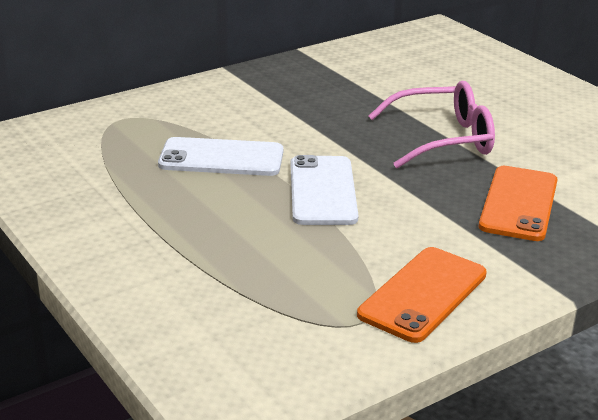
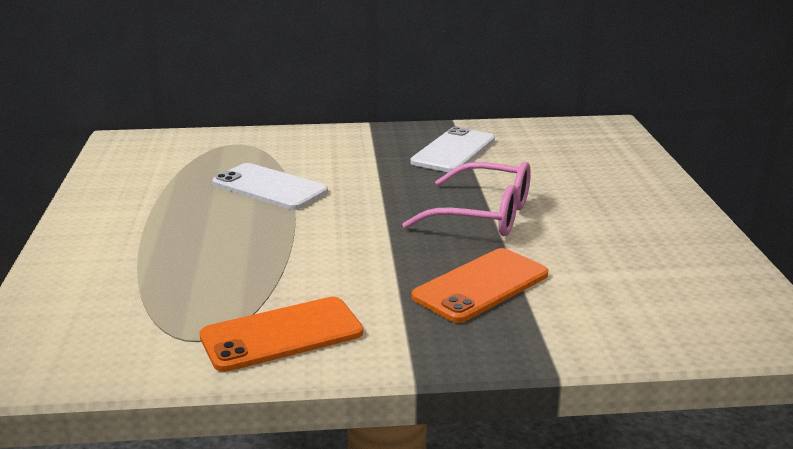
camera: 30 degrees right, 5 degrees down
(322, 191) = (315, 231): white phone -> white phone (453, 151)

